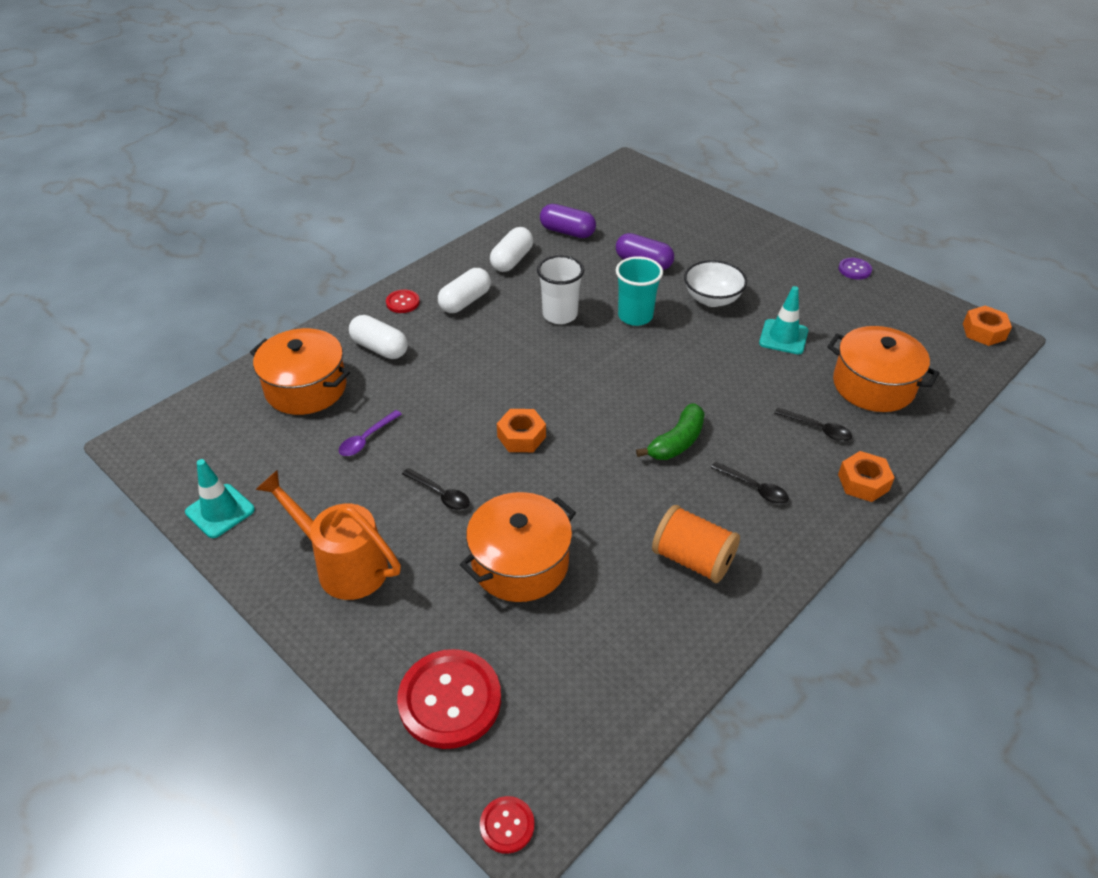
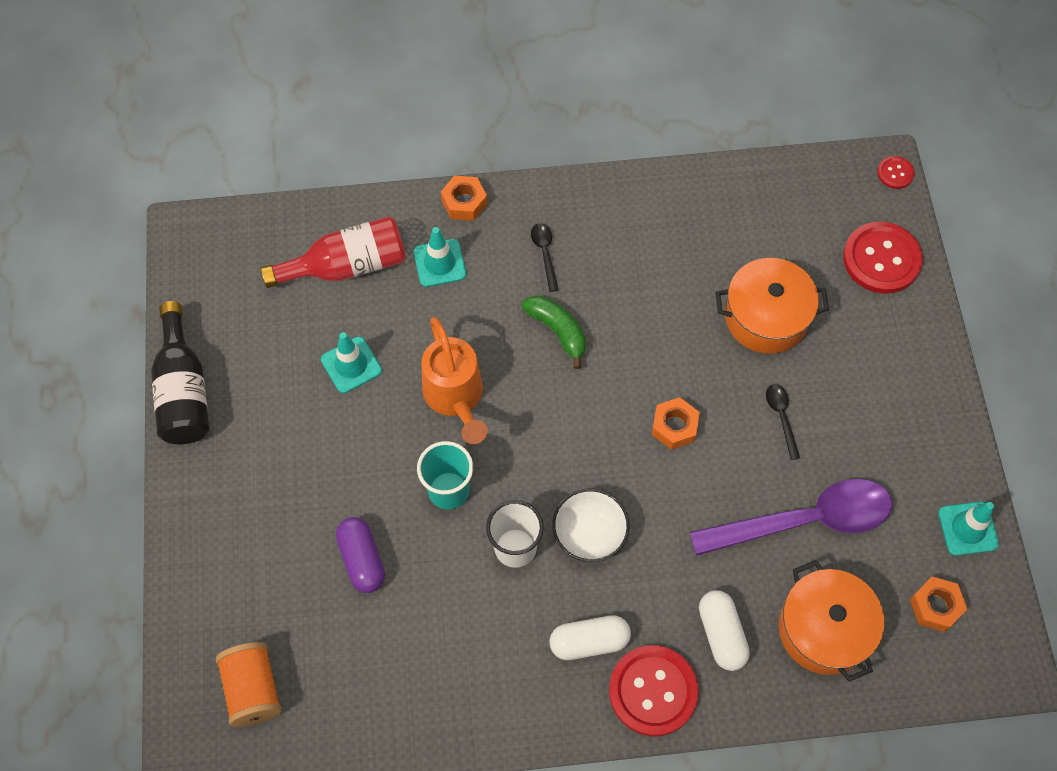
camera: 140 degrees left, 20 degrees up
(344, 565) = (894, 405): orange watering can -> orange watering can (455, 397)
(366, 439) = (805, 520): purple spoon -> purple spoon, size x2.44
(403, 302) = (653, 691): red button -> red button, size x2.07
(512, 260) = (488, 674): white capsule -> none
(567, 232) = (386, 677): purple capsule -> none
(676, 442) = (558, 331): green banana -> green banana turned 60 degrees clockwise
(693, 559) = (645, 236): orange spool -> orange spool (253, 689)
(712, 299) = (356, 457): white bowl -> white bowl (589, 534)
(818, 429) = (439, 263): black spoon -> turquoise traffic cone
(854, 269) = (184, 390): purple button -> black bottle
(873, 385) = (346, 266): orange pot -> red bottle
(984, 332) = (186, 245): orange nut -> orange nut (935, 606)

